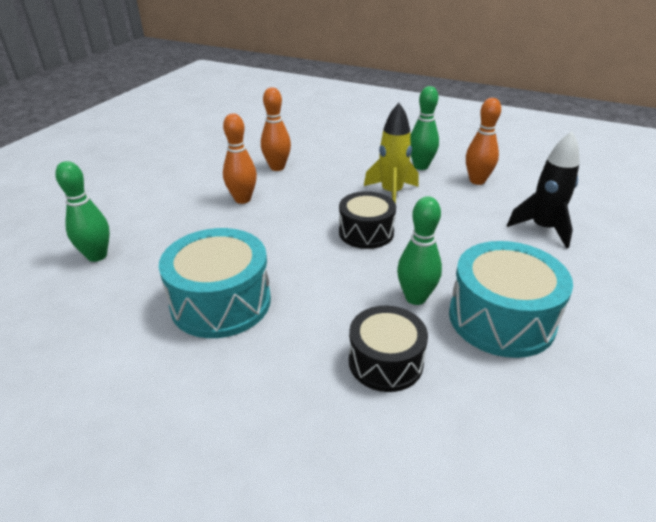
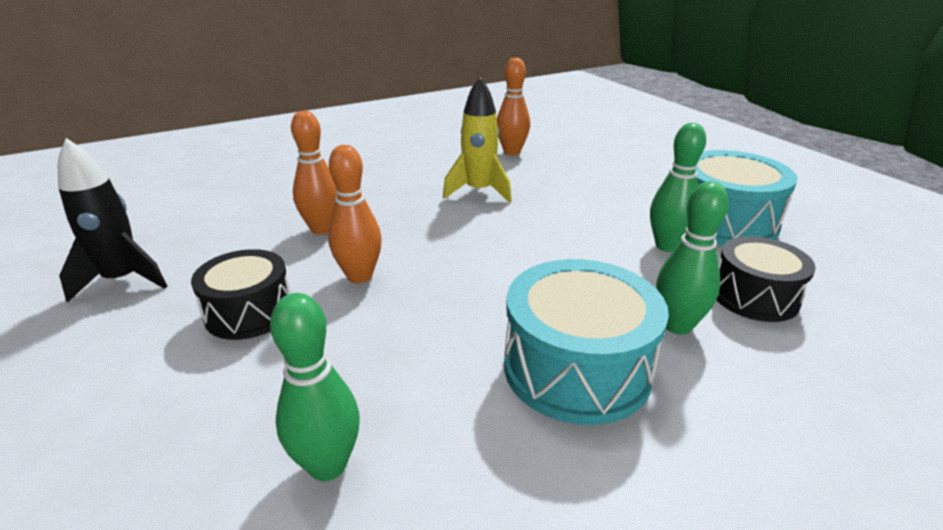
camera: 55 degrees left, 5 degrees down
(366, 232) = (533, 229): black drum -> black drum (249, 312)
(421, 166) = (450, 162): green bowling pin -> green bowling pin (677, 325)
(543, 229) = (615, 160): black rocket -> black rocket (123, 280)

